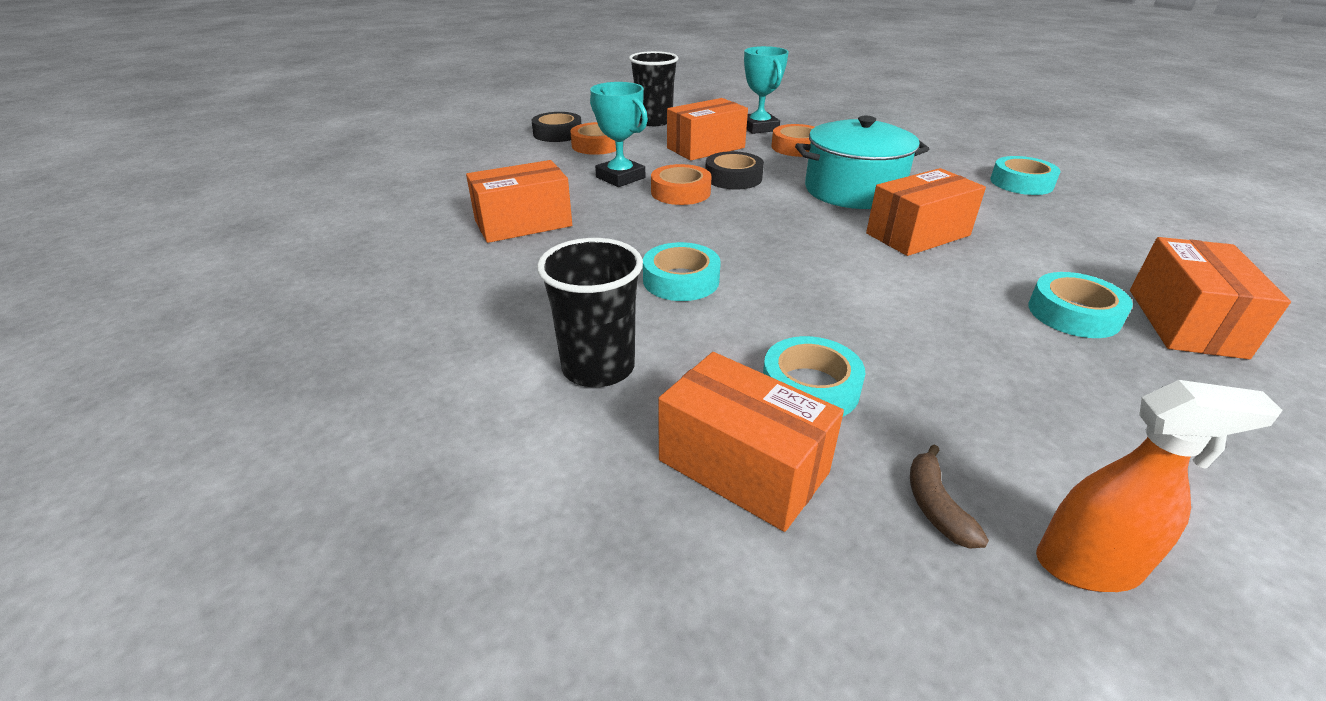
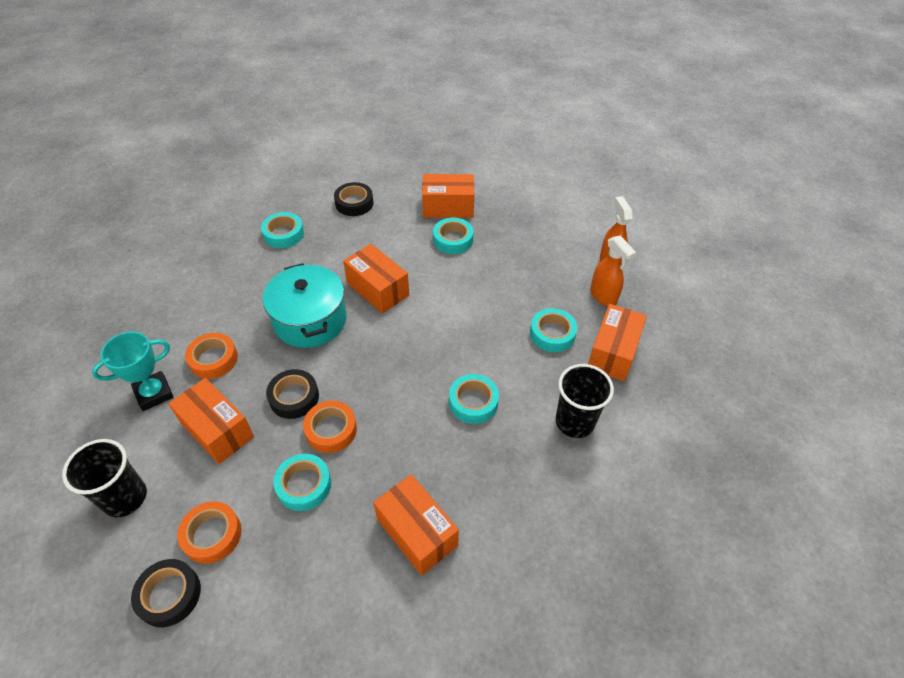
camera: 105 degrees left, 15 degrees up
(620, 177) = (304, 485): turquoise trophy -> turquoise tape
(935, 506) = (603, 296): brown banana -> orange spray bottle
(1130, 233) = (354, 203): none -> black tape

